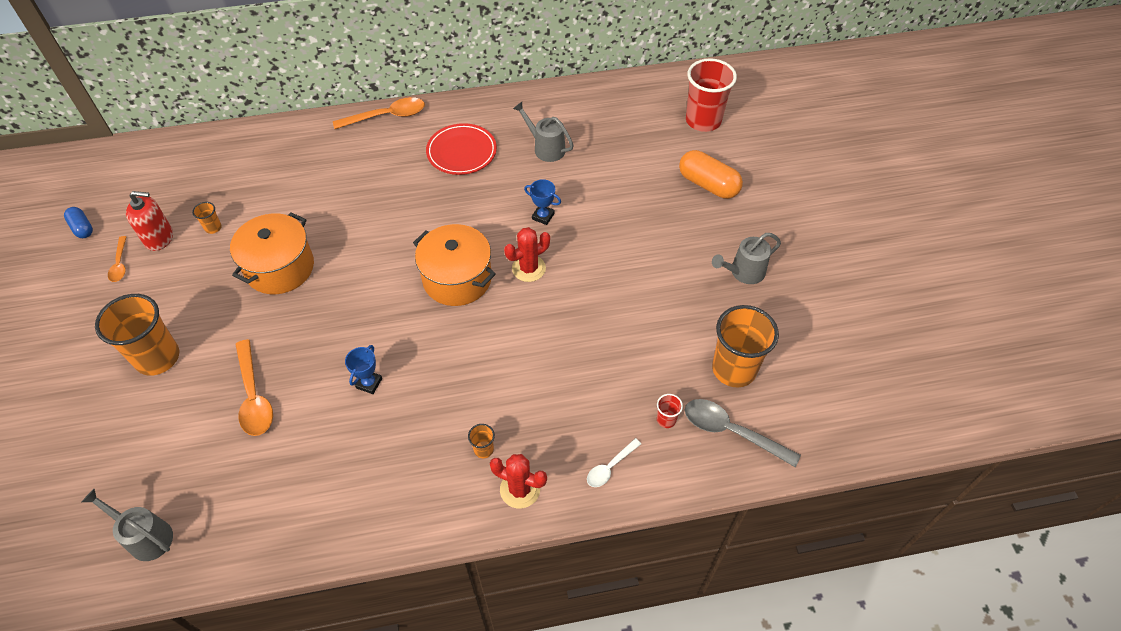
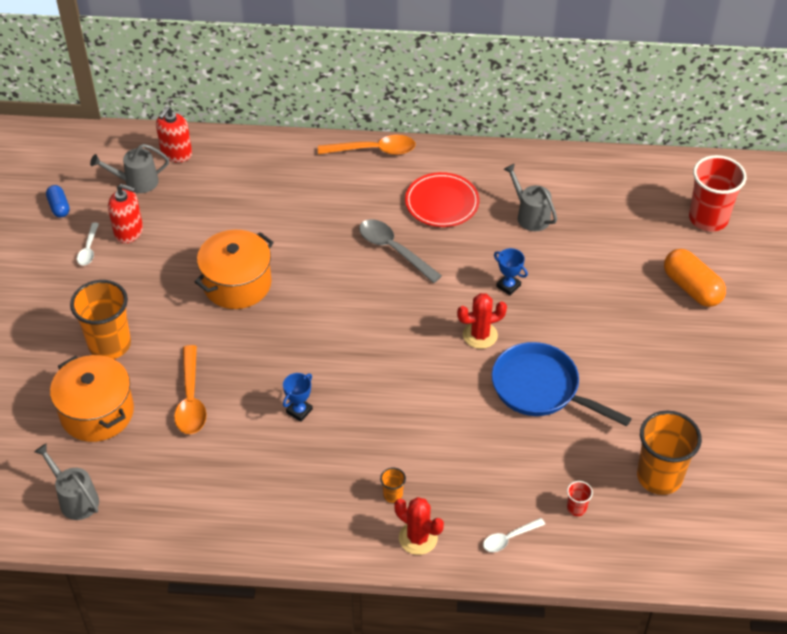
camera: 15 degrees right, 5 degrees down
(120, 264) = (89, 249): orange spoon -> white spoon
(195, 154) = (176, 153): none -> red soap dispenser
(213, 228) = (181, 231): orange cup -> none
(457, 279) = (406, 330): orange pot -> orange pot (97, 412)
(599, 308) = (540, 388): none -> blue pan
(731, 432) = (638, 534): grey spoon -> grey spoon (394, 250)
(743, 272) = (700, 385): grey watering can -> grey watering can (136, 182)

